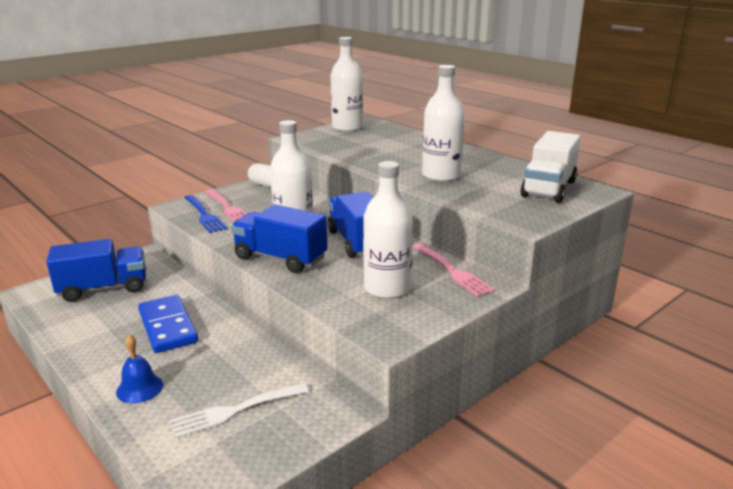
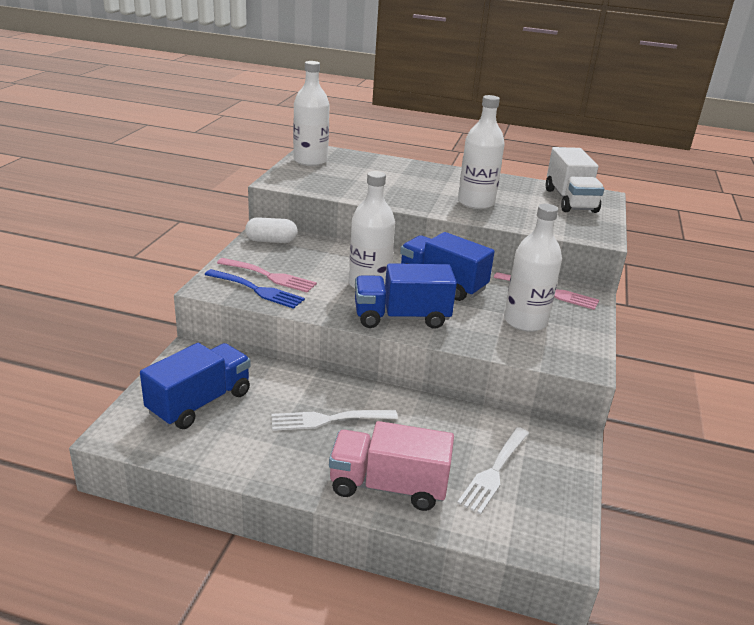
camera: 35 degrees left, 5 degrees up
(139, 388) = (388, 486): blue bell -> pink truck
(167, 327) = (328, 420): blue domino -> white fork

